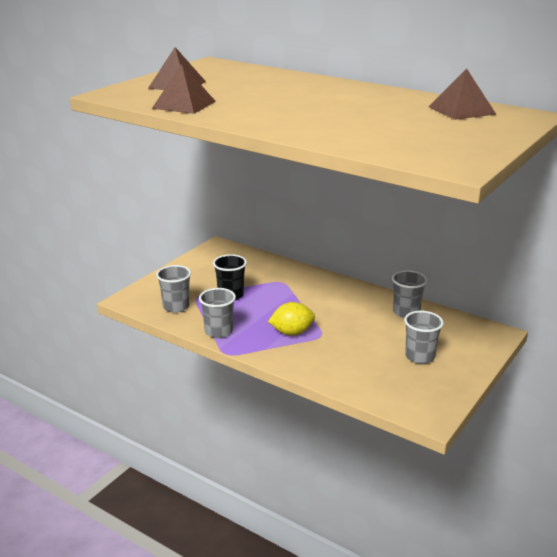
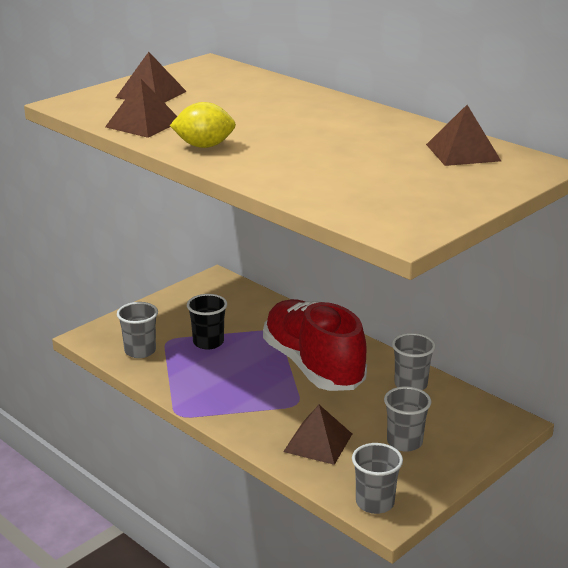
camera: 10 degrees right, 0 degrees up
(218, 331) = (178, 387): grey cup -> grey cup (375, 503)
(292, 332) = (263, 396): yellow lemon -> yellow lemon (204, 146)
(323, 305) = (313, 366): none -> red shoe
(350, 364) = (318, 442): none -> brown pyramid

